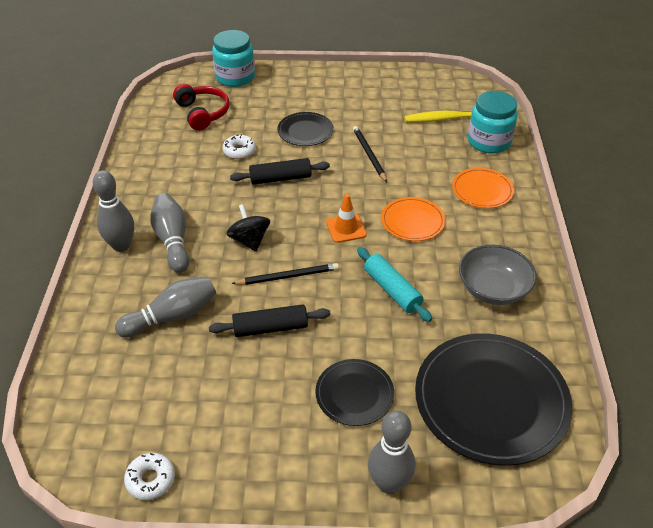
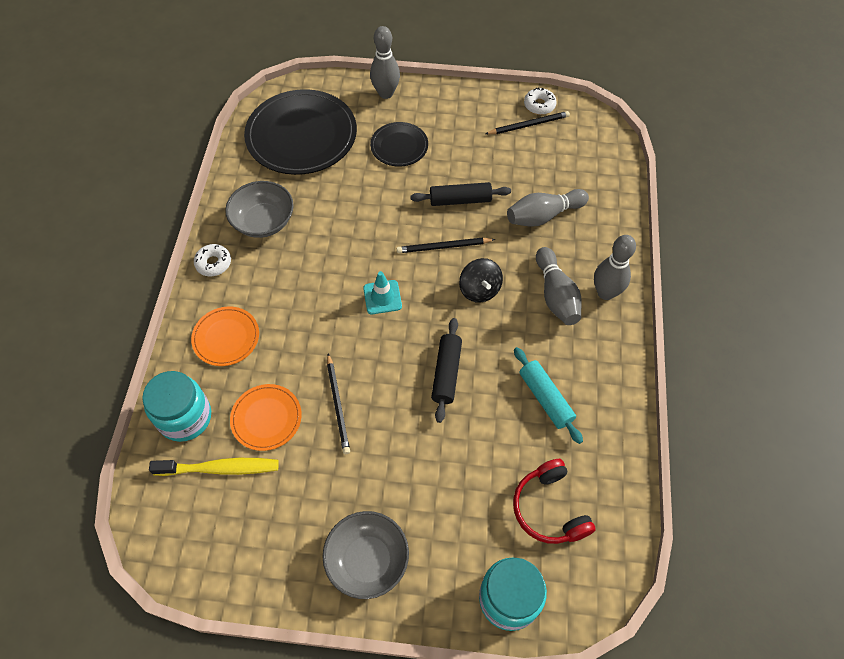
camera: 175 degrees left, 15 degrees up
(172, 442) = (529, 125): none -> black pencil
(239, 151) = (495, 424): white donut -> white donut (213, 263)
(280, 178) = (446, 373): black rolling pin -> black rolling pin turned 75 degrees counterclockwise
(305, 131) = (411, 456): black plate -> none
(329, 86) = (367, 560): none -> grey bowl
(346, 228) = (382, 297): orange traffic cone -> turquoise traffic cone
(392, 290) = (352, 226): turquoise rolling pin -> turquoise rolling pin (545, 398)
(412, 221) = (313, 301): orange plate -> orange plate (266, 418)

